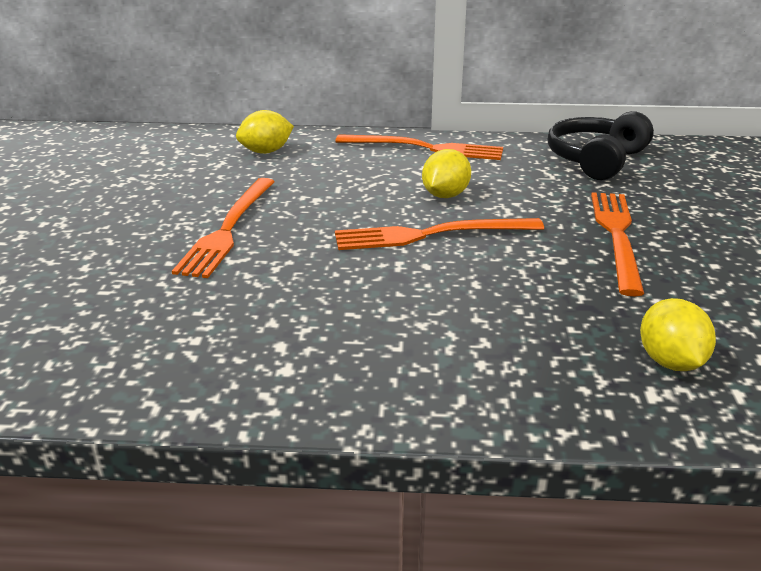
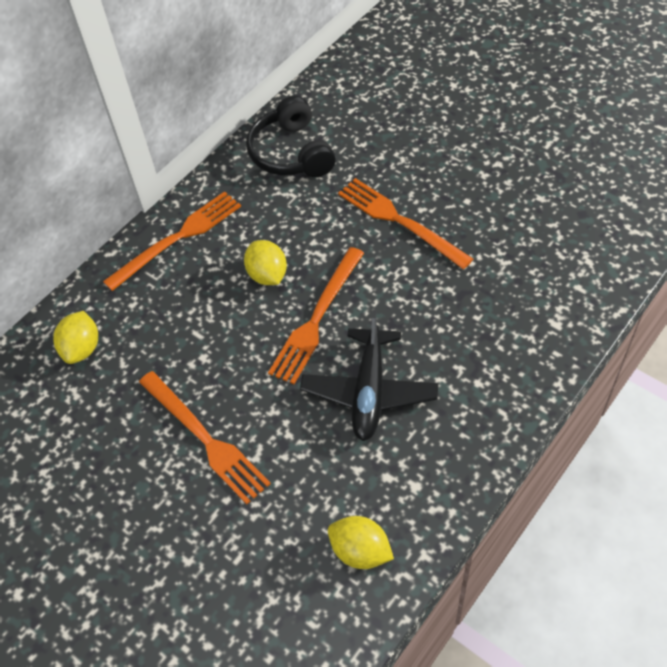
camera: 50 degrees left, 25 degrees up
(379, 294) = (369, 391): none -> black plane
(670, 362) = (537, 295): yellow lemon -> yellow lemon (360, 551)

